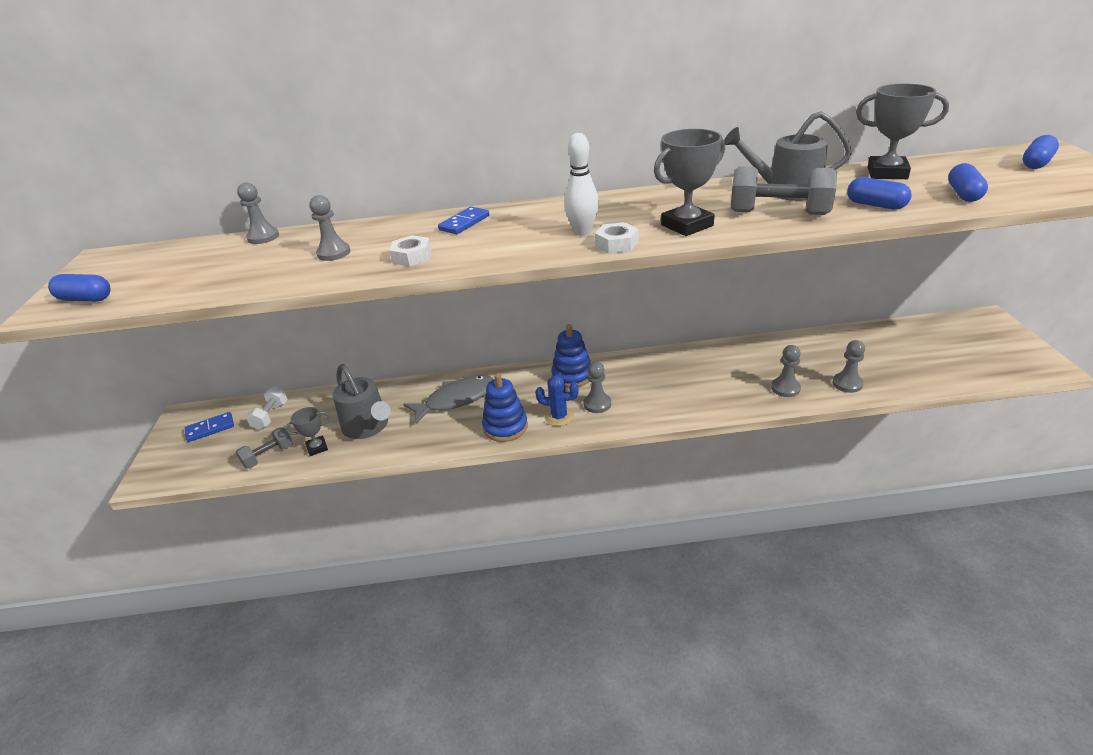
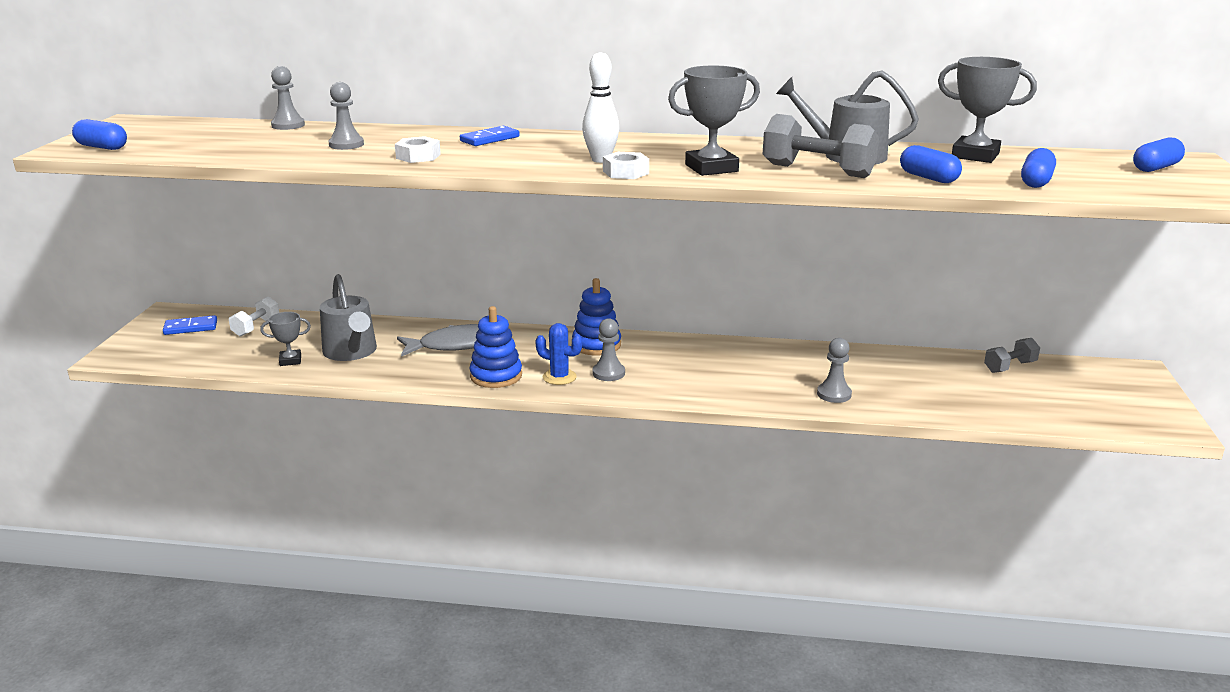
camera: 10 degrees right, 10 degrees down
(268, 456) = (238, 359): grey dumbbell -> grey dumbbell (1010, 367)
(847, 384) = (910, 402): grey pawn -> none

